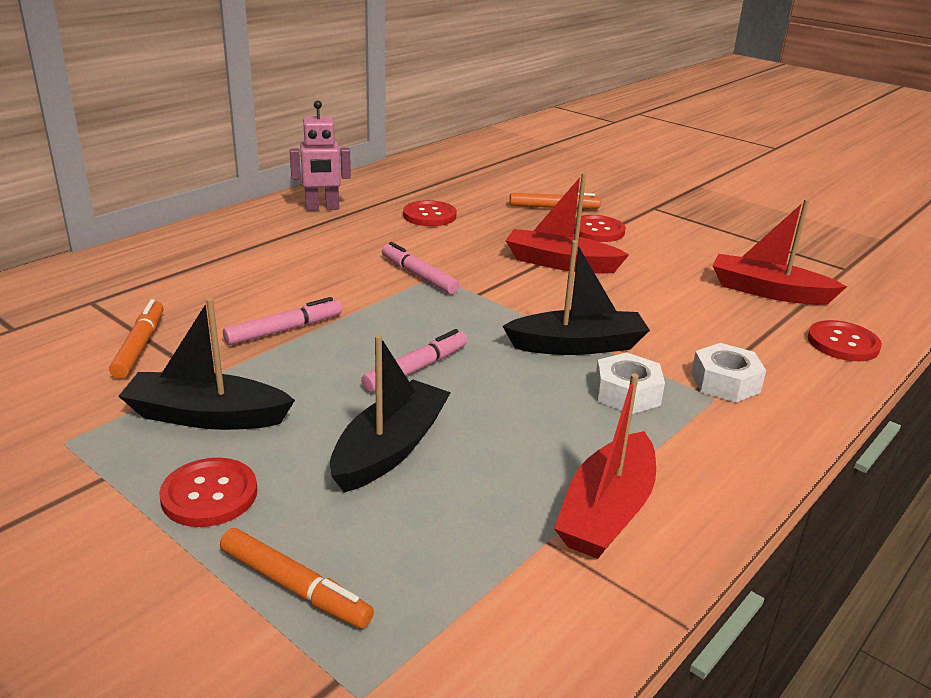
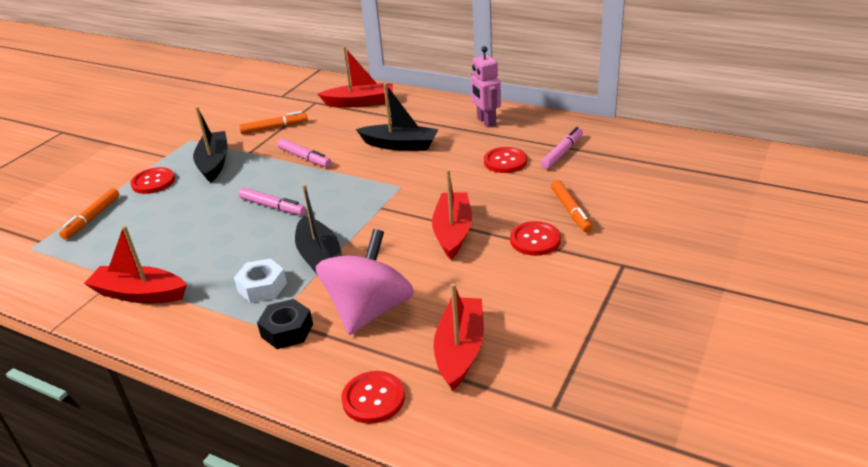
camera: 80 degrees right, 5 degrees up
(150, 269) = (360, 102): none -> red boat
(390, 449) = (191, 217): black boat -> black boat (400, 145)
(418, 275) = (396, 180): pink marker -> pink marker (562, 153)
(695, 327) = (369, 310): none -> pink spinning top
(725, 382) = (287, 330): white nut -> black nut

